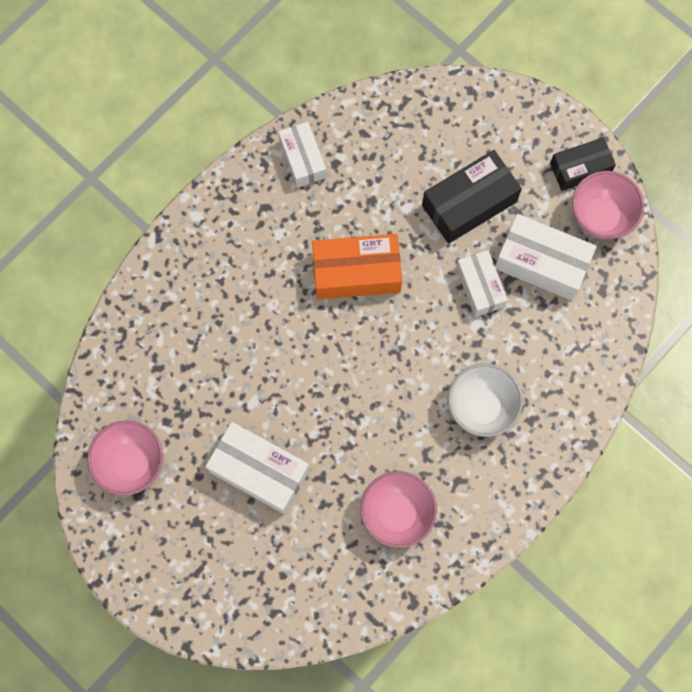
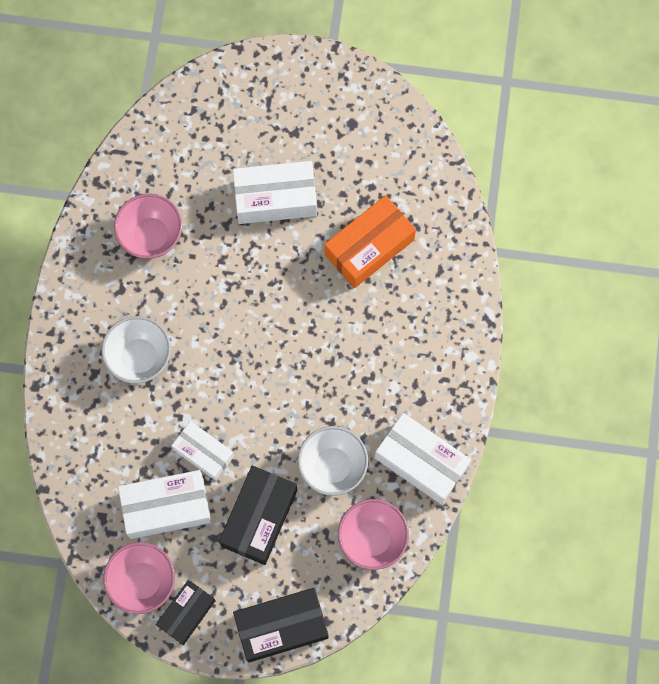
camera: 145 degrees right, 0 degrees up
(131, 463) = (374, 141): pink bowl -> pink bowl (372, 538)
(302, 159) = (421, 462): white box -> white box, size x1.53
(356, 272) = (310, 397): orange box -> orange box (369, 247)
(378, 204) = (332, 466): none -> white bowl
(509, 109) = (281, 626): none -> black box

